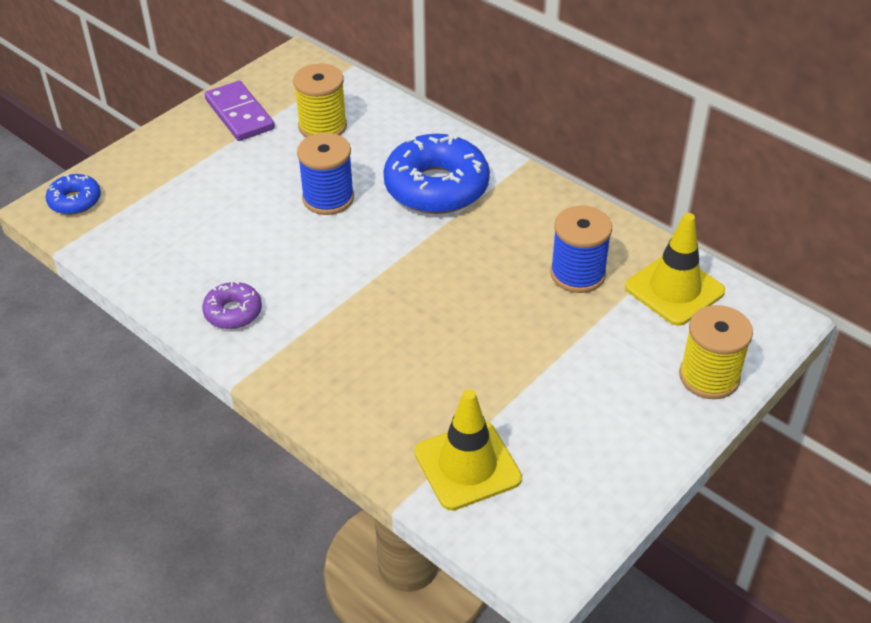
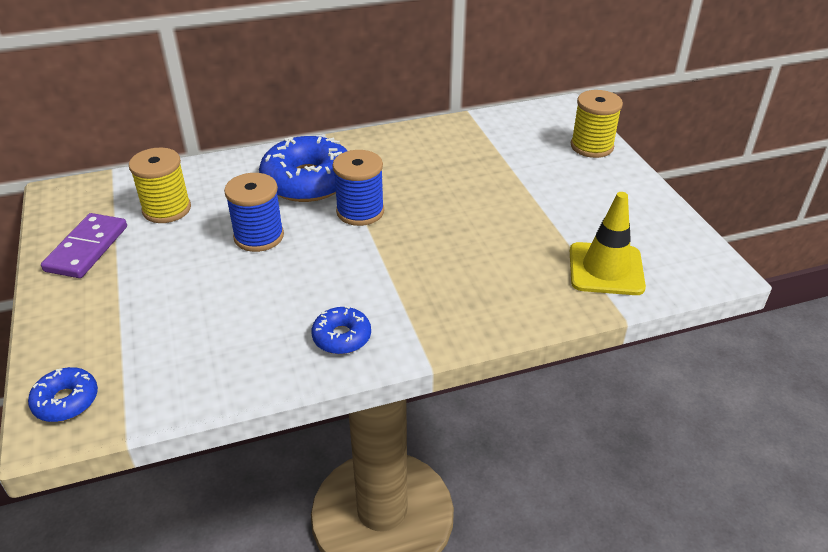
camera: 60 degrees left, 5 degrees down
(233, 312) = (342, 337): purple donut -> blue donut
(239, 114) = (87, 249): purple domino -> purple domino turned 75 degrees counterclockwise
(577, 274) = (459, 157): blue spool -> blue spool (360, 212)
(674, 289) = (507, 129): yellow traffic cone -> none

